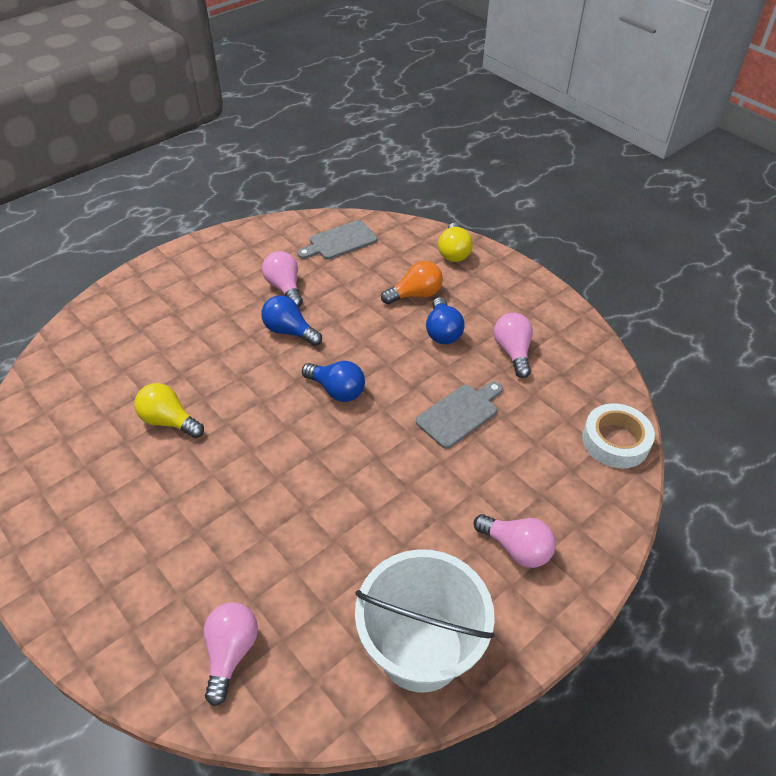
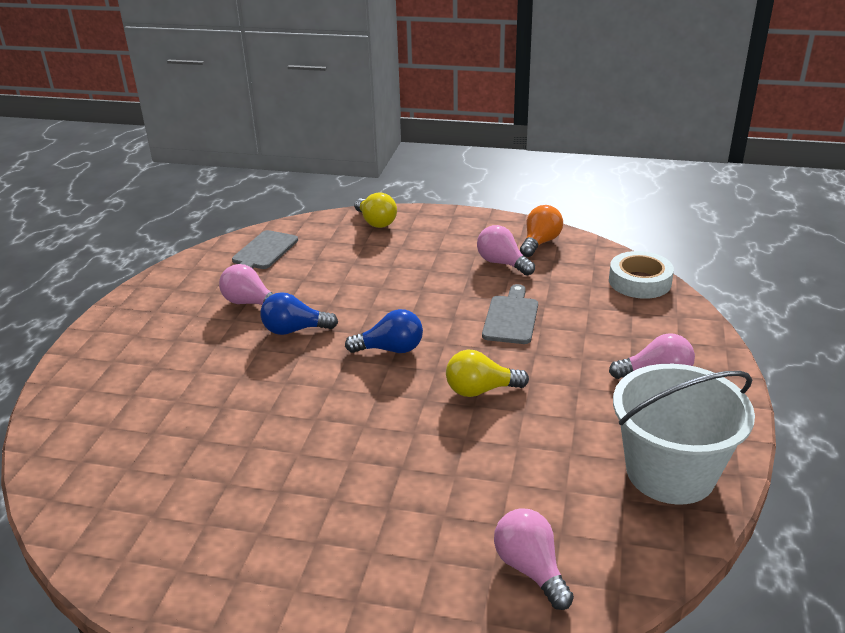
camera: 35 degrees left, 15 degrees down
(169, 421) = (255, 445): yellow light bulb -> yellow light bulb (480, 390)
(415, 294) = (378, 260): orange light bulb -> orange light bulb (540, 243)
(442, 332) = (431, 274): blue light bulb -> none

